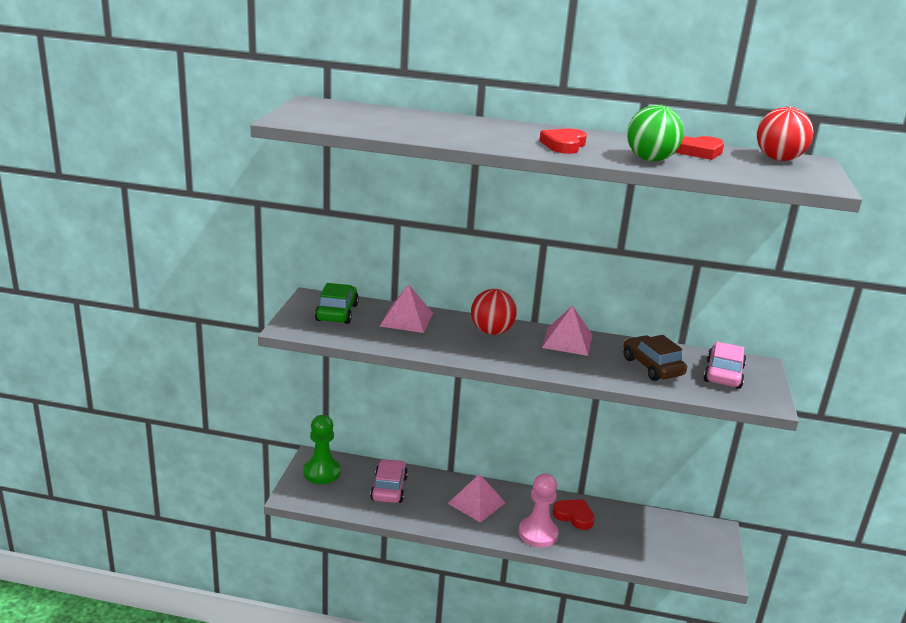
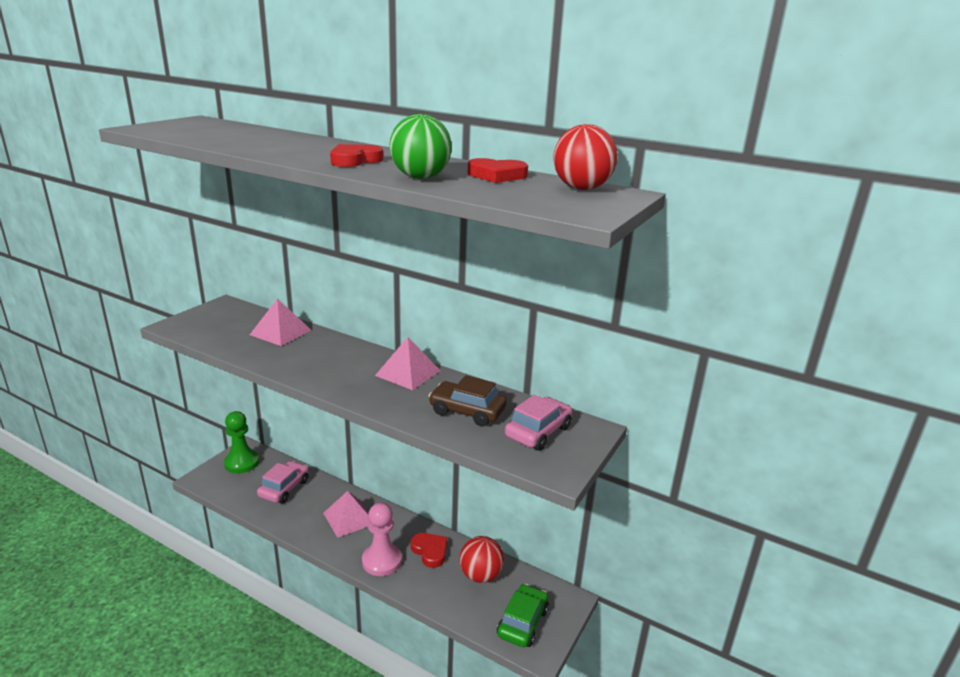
camera: 20 degrees right, 0 degrees up
(337, 312) = (228, 318): green car -> green car (522, 622)
(491, 332) = (344, 354): red ball -> red ball (480, 575)
(652, 367) = (467, 411): brown car -> brown car turned 60 degrees counterclockwise

